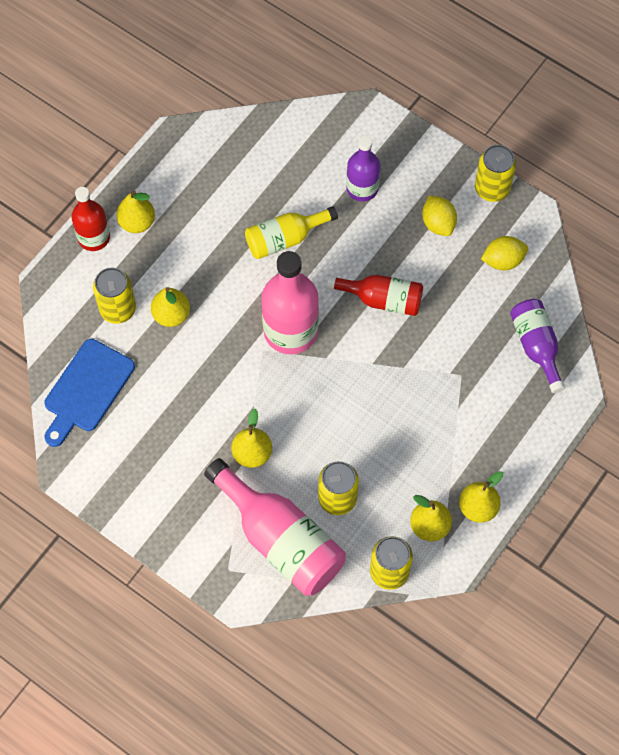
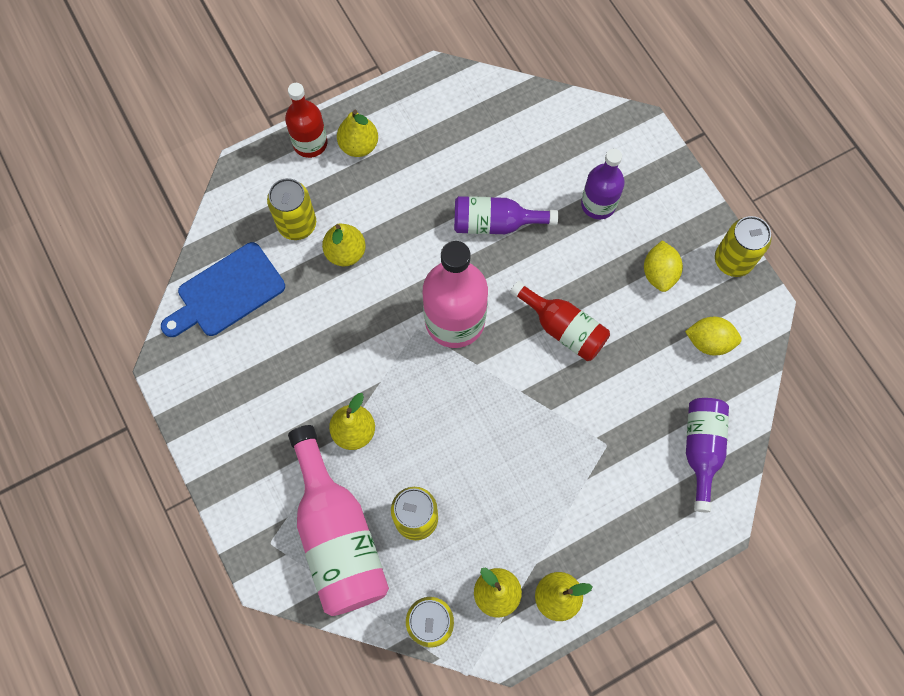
camera: 25 degrees right, 5 degrees up
(285, 239) = (495, 223): yellow bottle -> purple bottle

